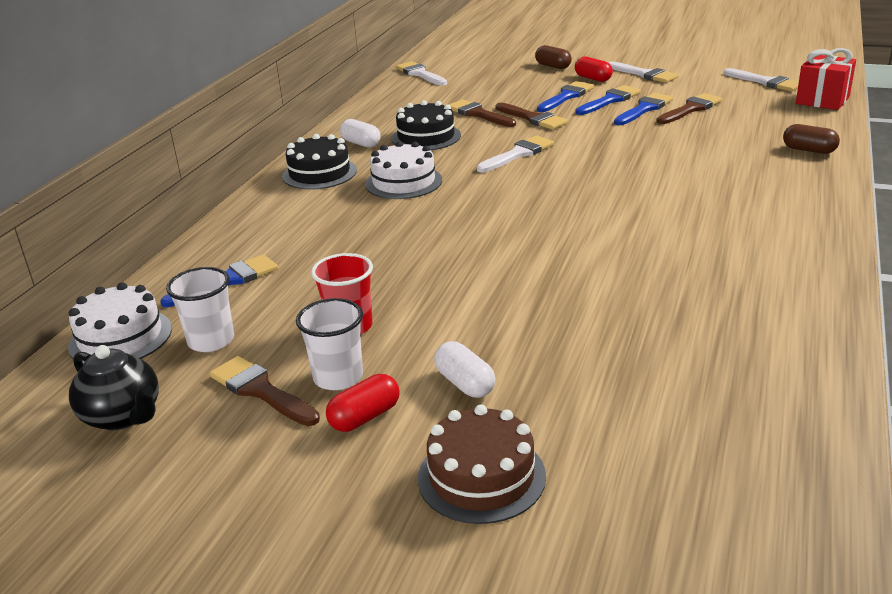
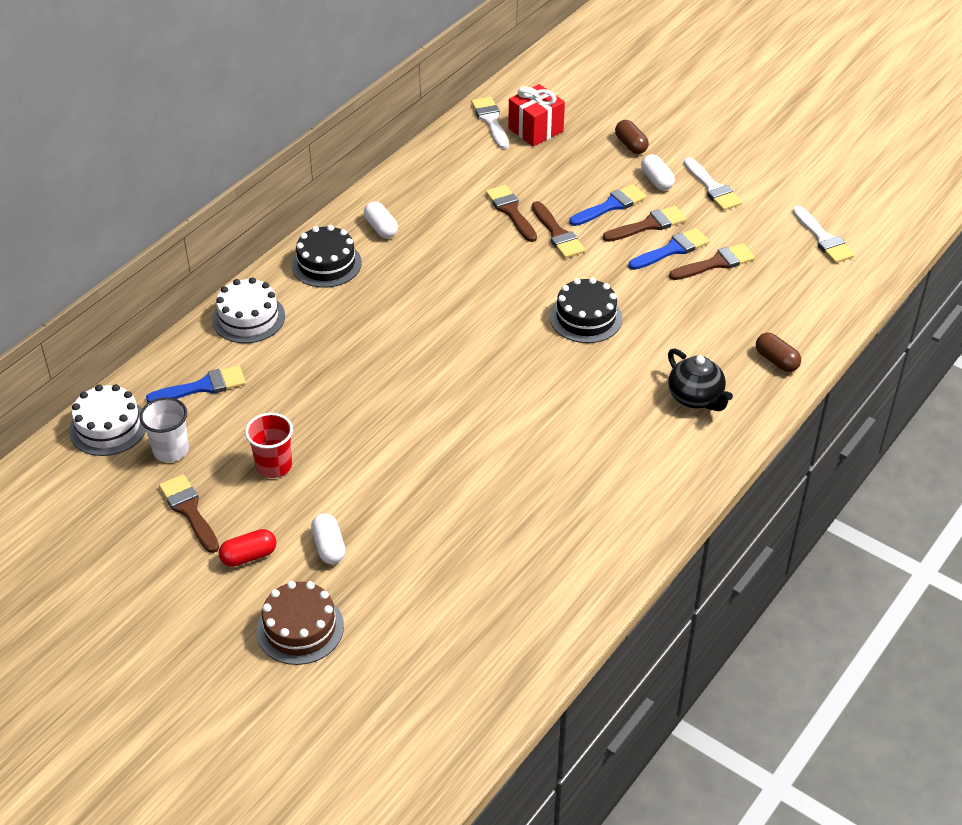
camera: 15 degrees right, 15 degrees up
(123, 416) = (92, 506): black teapot -> black teapot (696, 398)
(338, 377) = (246, 514): white cup -> none
(403, 182) = (392, 299): white cake -> white cake (248, 318)
(426, 137) = (444, 235): black cake -> black cake (586, 318)
(518, 154) = (512, 287): white brush -> none
(593, 78) = (656, 180): red capsule -> white capsule
(610, 100) = (648, 225): blue brush -> brown brush
(822, 100) = (854, 286): red gift -> red gift (535, 130)

